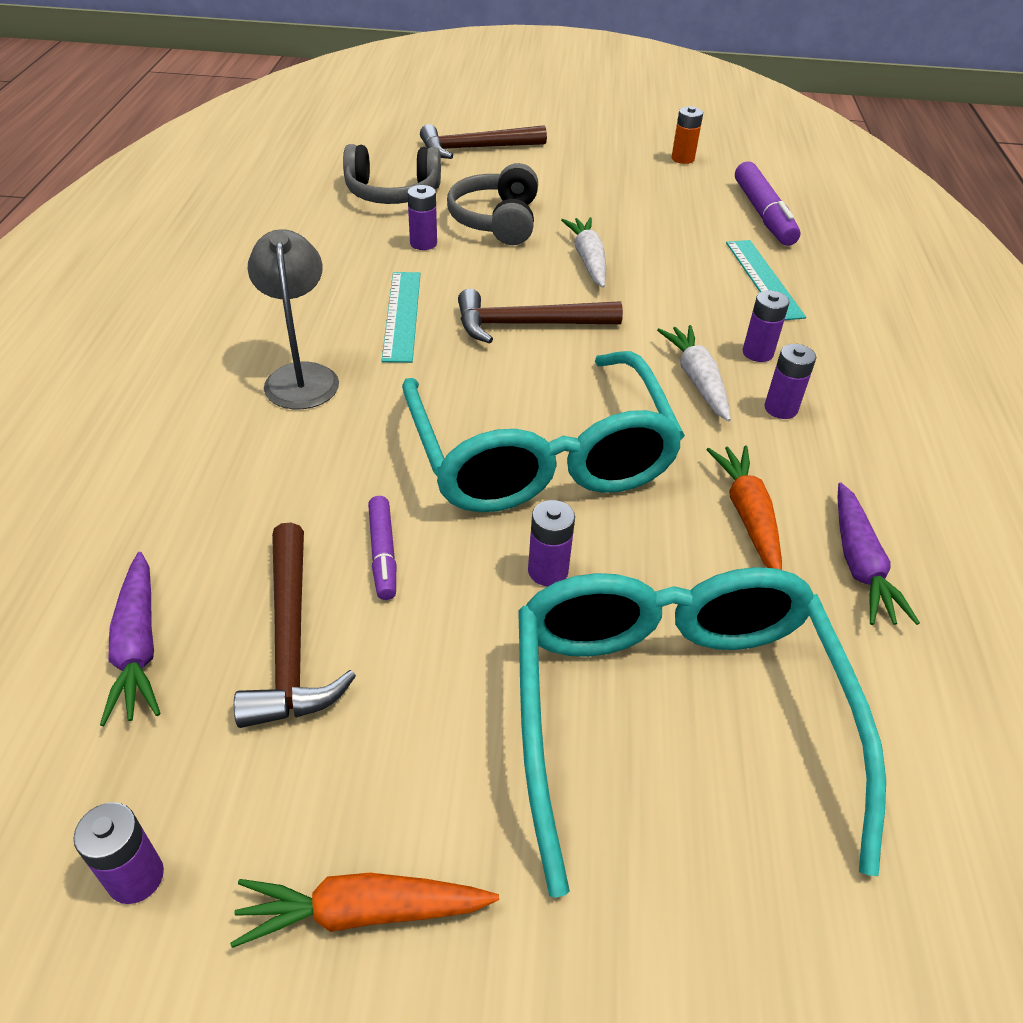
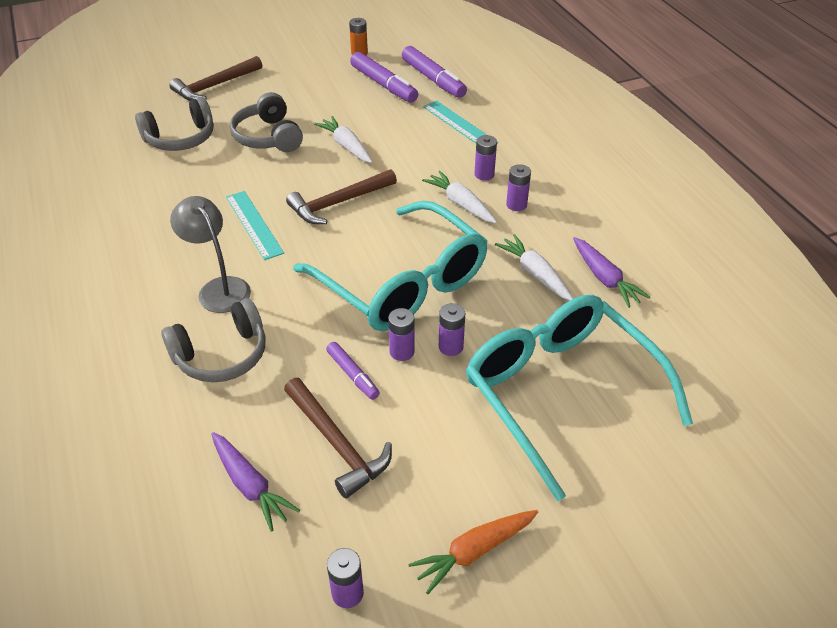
camera: 25 degrees left, 0 degrees up
(240, 459) = (221, 355): none -> grey headphones
(423, 243) = (230, 169): purple battery -> purple battery (402, 352)
(689, 203) = (383, 85): none -> purple marker
(747, 515) = (535, 274): orange carrot -> white carrot

